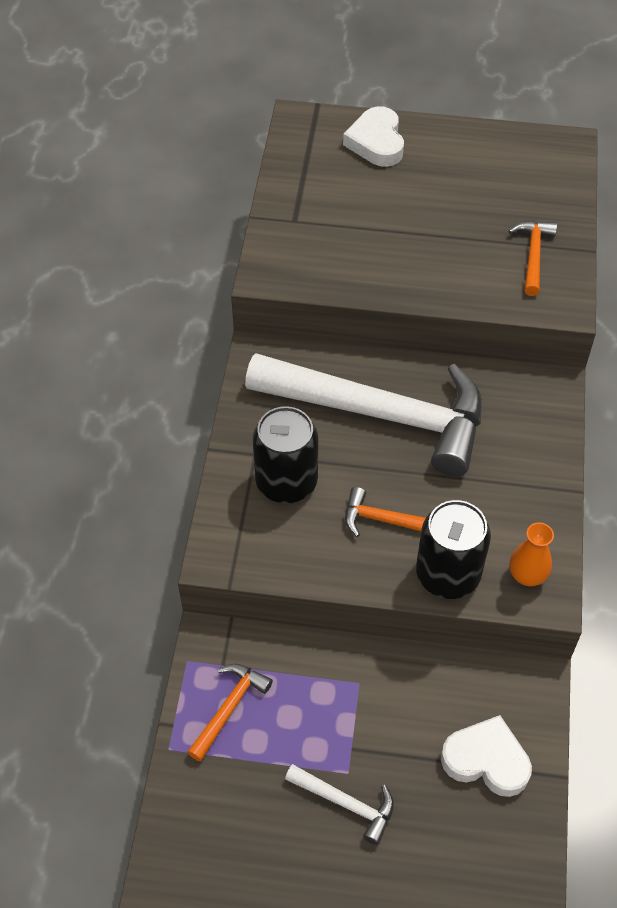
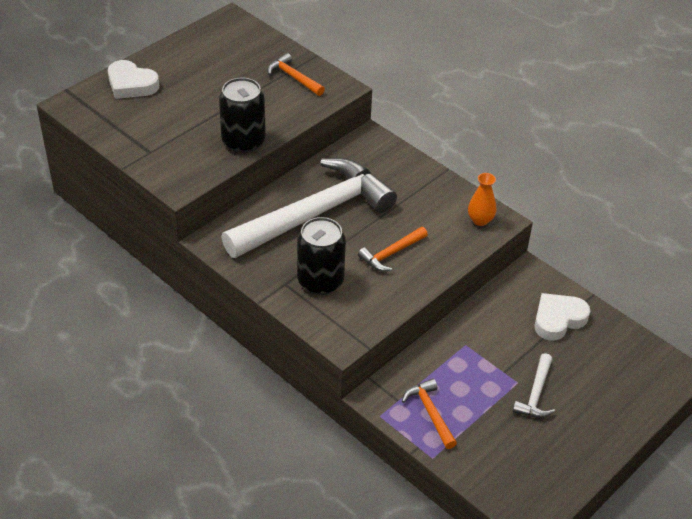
camera: 55 degrees left, 10 degrees down
(346, 803) = (536, 394): white hammer -> white hammer turned 135 degrees clockwise
(447, 574) = (450, 250): black can -> black can (243, 141)

